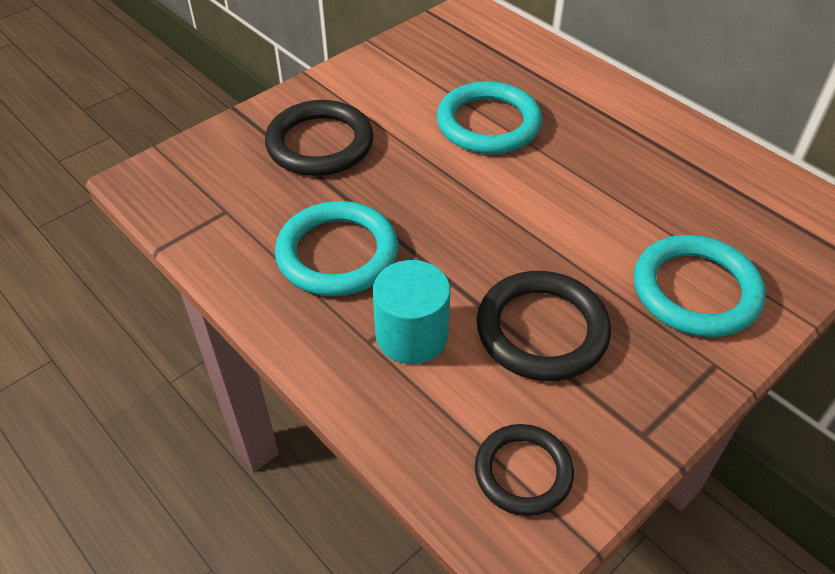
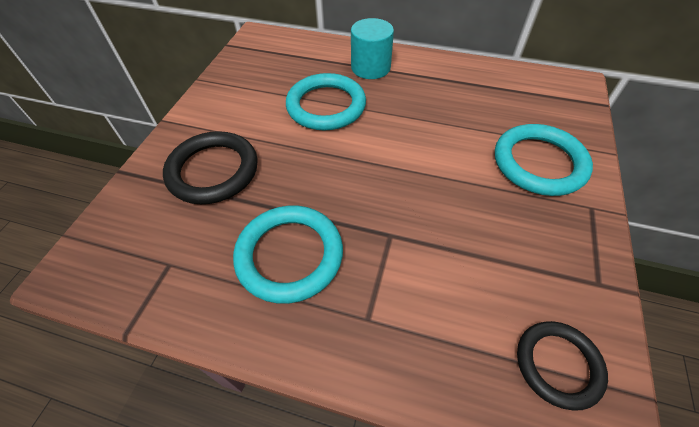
camera: 30 degrees left, 5 degrees up
(411, 335) = (395, 295): turquoise cylinder -> turquoise cylinder (370, 67)
(542, 330) = (477, 240): black ring -> none

